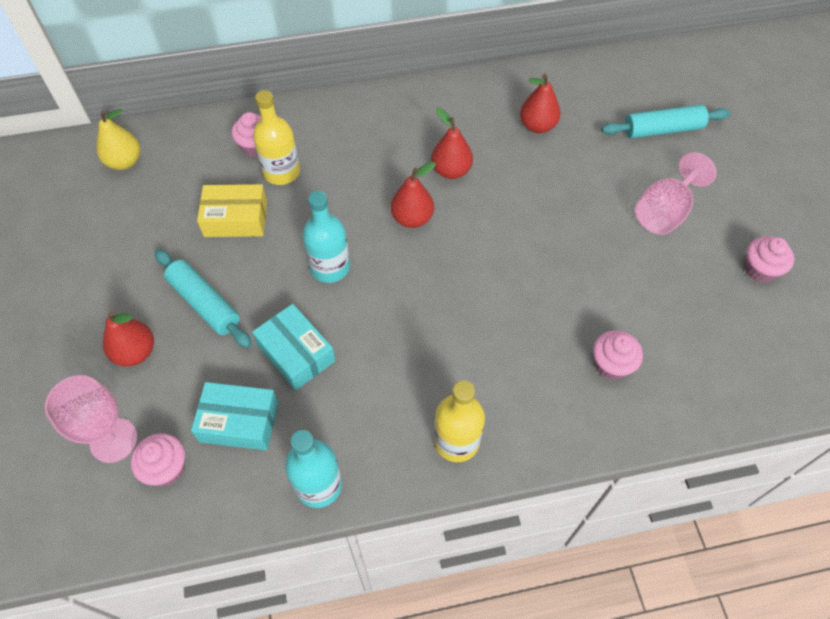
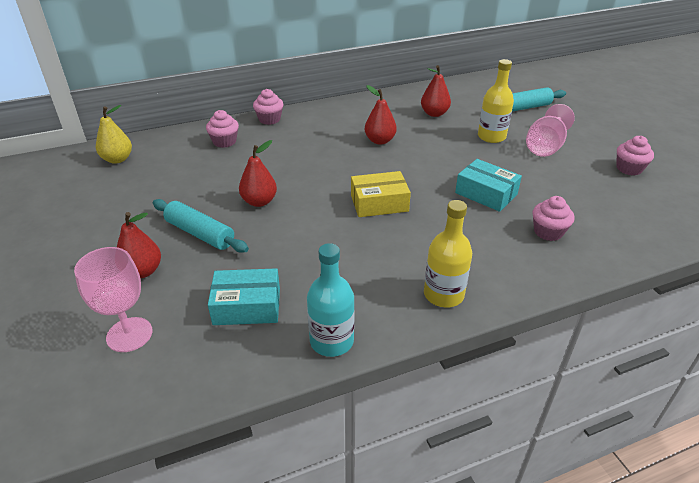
camera: 10 degrees left, 20 degrees down
(166, 468) = (184, 348): pink cupcake -> pink cupcake (269, 119)
(236, 219) = (216, 182): yellow box -> yellow box (379, 203)
(281, 172) = (248, 153): yellow bottle -> yellow bottle (491, 137)
(296, 353) = (287, 255): turquoise box -> turquoise box (486, 193)
(330, 267) = (301, 201): turquoise bottle -> none
(412, 218) = (359, 168): red pear -> red pear (259, 201)

